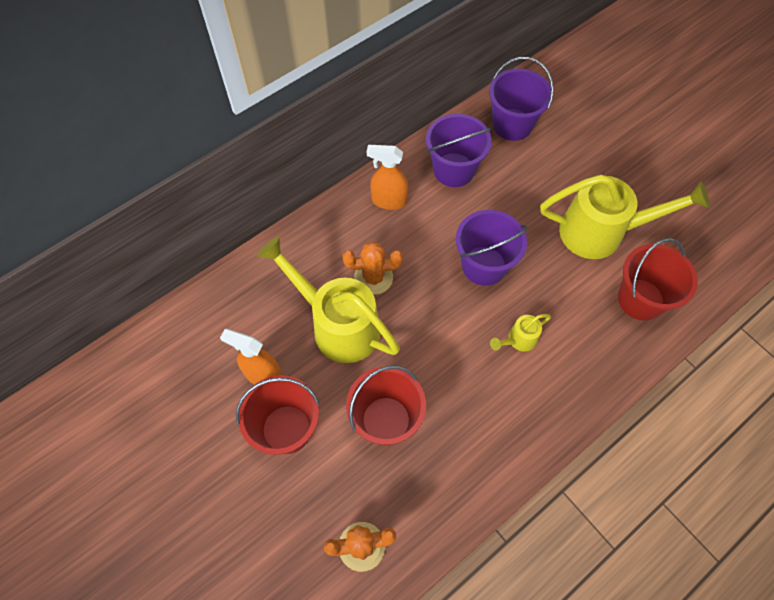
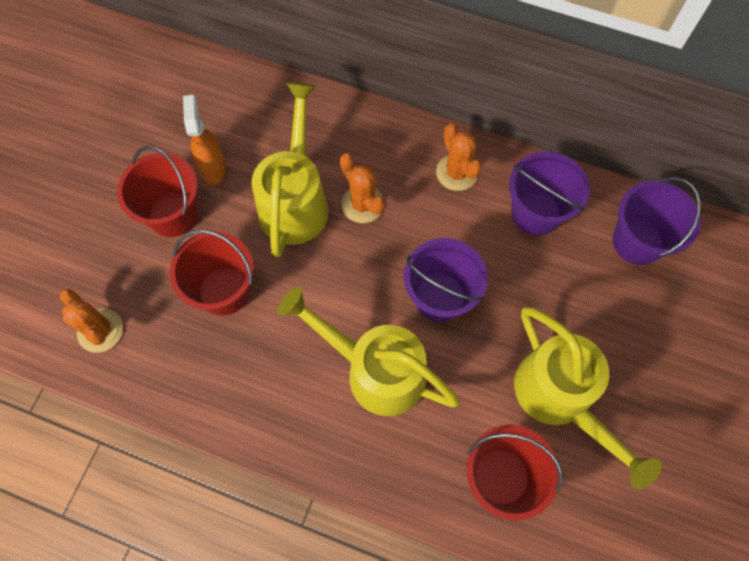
camera: 60 degrees right, 5 degrees up
(388, 201) = (456, 172): orange spray bottle -> orange cactus
(518, 340) = (375, 370): yellow watering can -> yellow watering can, size x2.27

